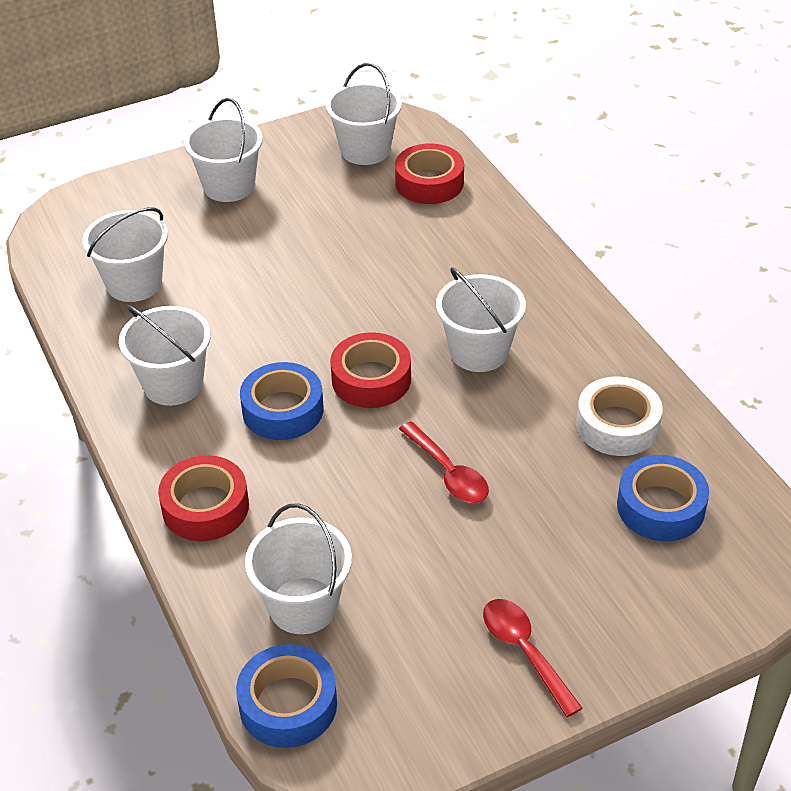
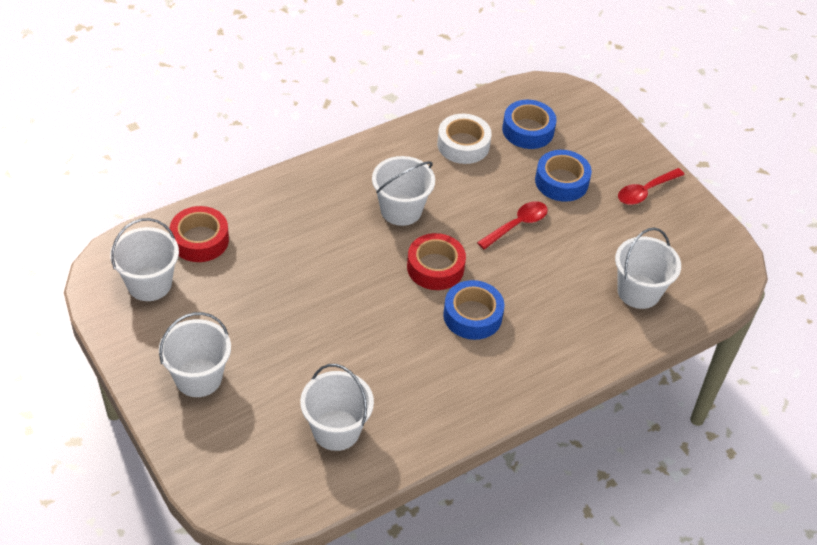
camera: 100 degrees left, 5 degrees up
(173, 384) = (454, 385): white bucket -> none
(205, 507) = (570, 350): red tape -> none
(288, 704) = (709, 293): blue tape -> blue tape (561, 181)

